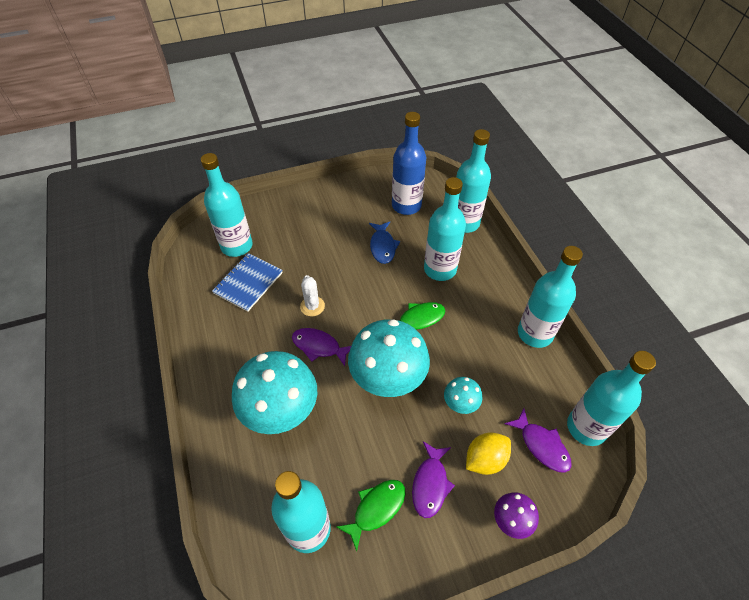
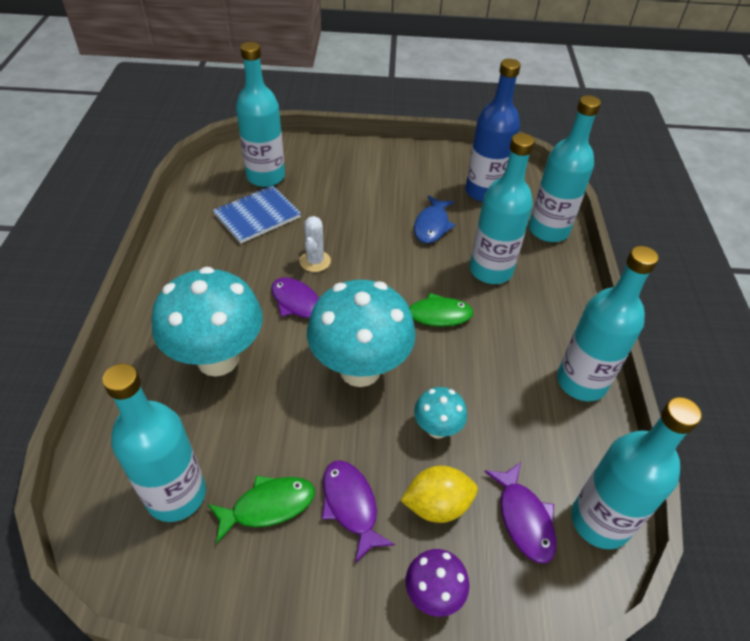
camera: 20 degrees right, 5 degrees down
(430, 484) = (350, 505): purple fish -> purple fish turned 120 degrees clockwise

